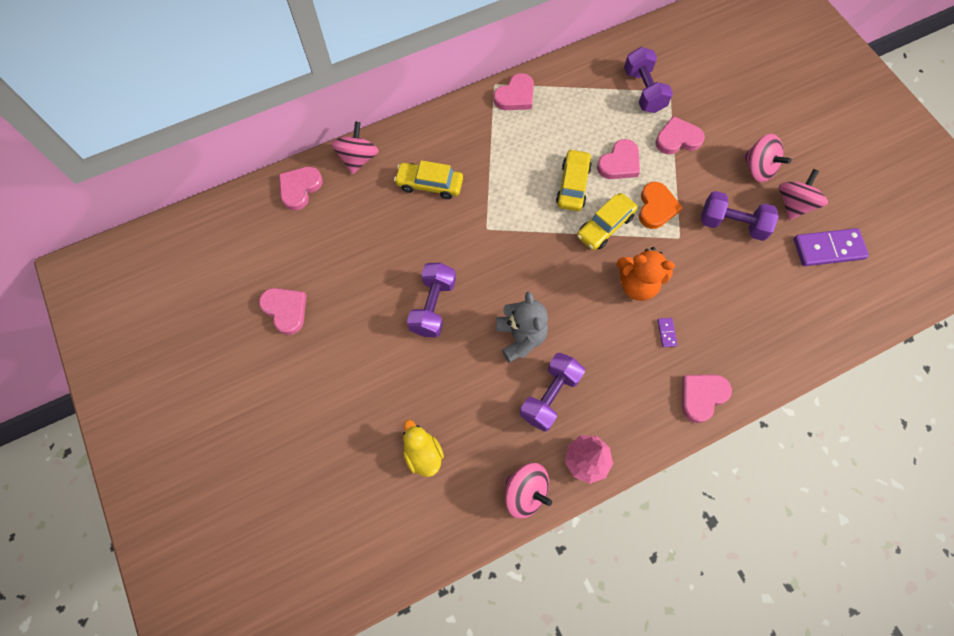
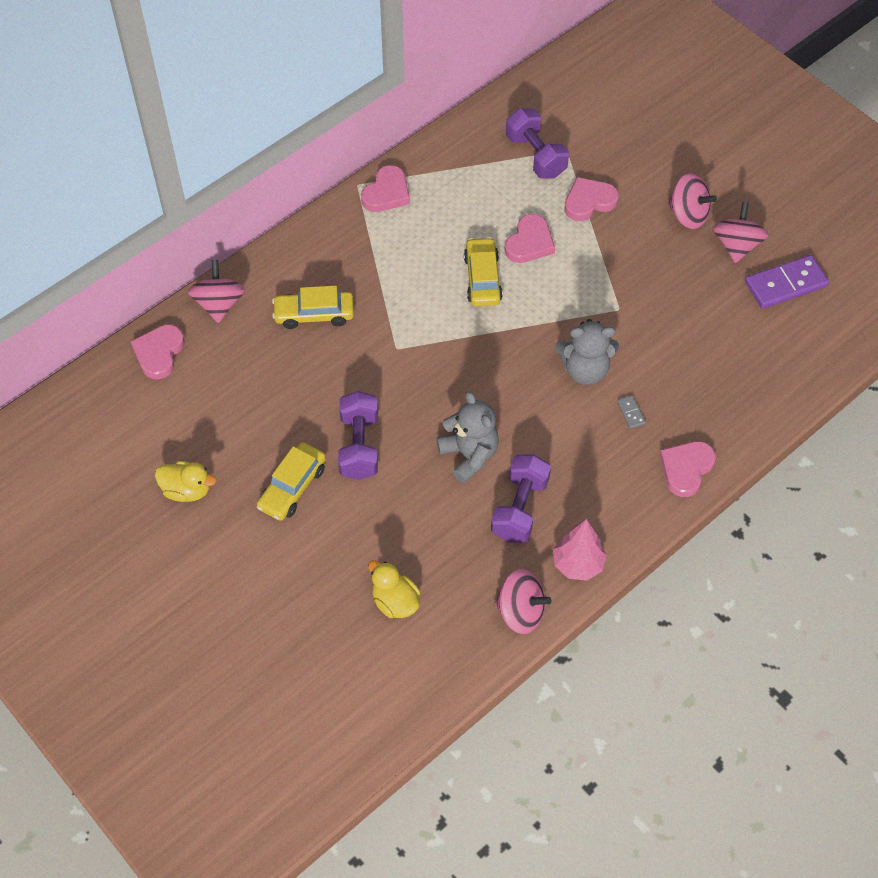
camera: 15 degrees left, 10 degrees down
(285, 310) = (187, 490): pink heart -> yellow duck
(605, 226) = (532, 315): yellow car -> yellow car (292, 487)
(637, 284) = (585, 370): orange teddy bear -> grey teddy bear
(656, 207) = (584, 282): orange heart -> none
(666, 333) = (631, 413): purple domino -> grey domino
(732, 224) = (674, 281): purple dumbbell -> none

